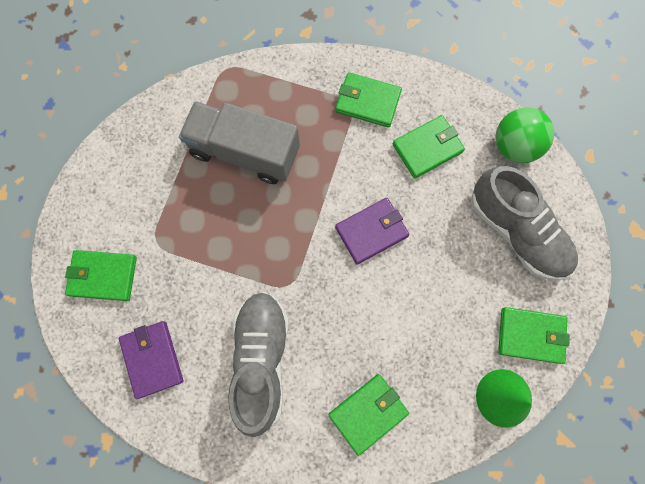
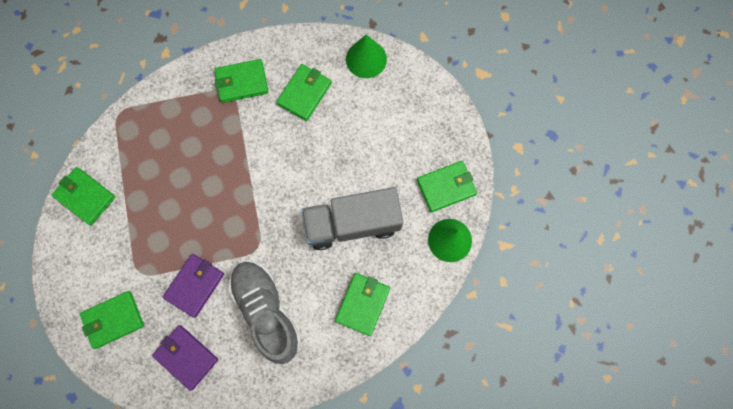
camera: 30 degrees left, 0 degrees up
(147, 134) = (85, 196): none -> green wallet
(245, 152) = (169, 169): grey truck -> grey truck (352, 223)
(371, 231) = (296, 176): purple wallet -> purple wallet (195, 285)
(514, 146) = (366, 59): green ball -> green cone
(517, 231) = (399, 119): grey shoe -> none

